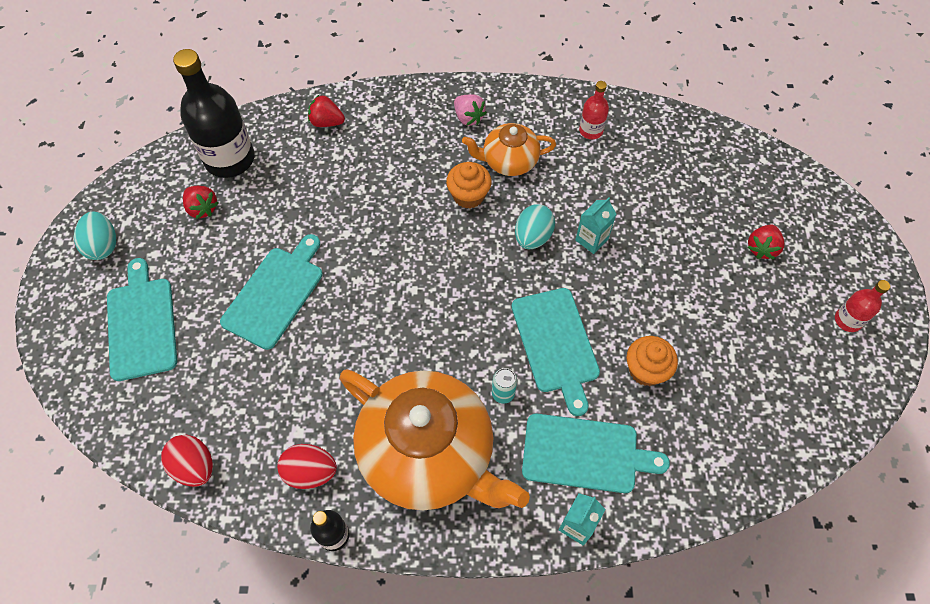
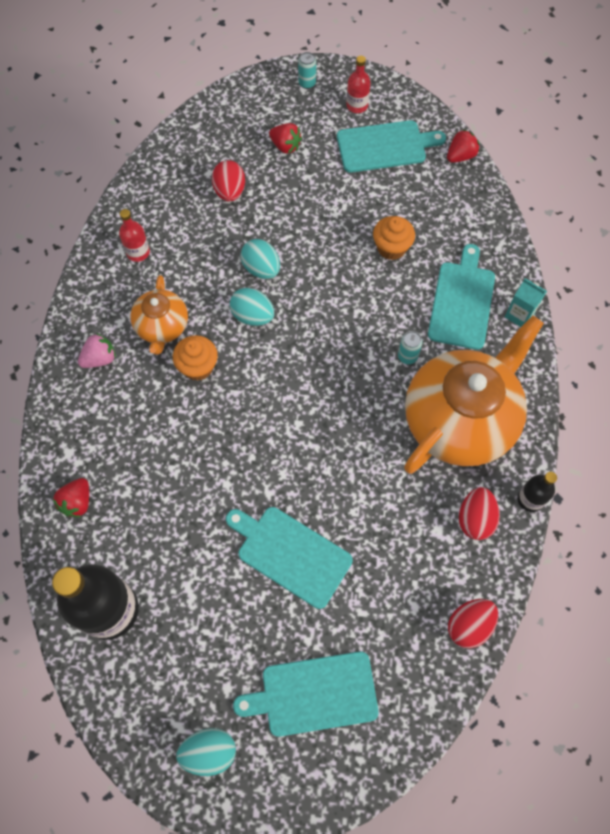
camera: 85 degrees left, 5 degrees up
(202, 208) = (174, 637): red strawberry -> red strawberry (460, 156)
(556, 344) = (363, 310): turquoise cutting board -> turquoise cutting board (385, 146)
(591, 239) = (261, 269): turquoise carton -> turquoise egg
(684, 200) = (230, 191): none -> red egg
(863, 263) = (307, 83): none -> turquoise can

